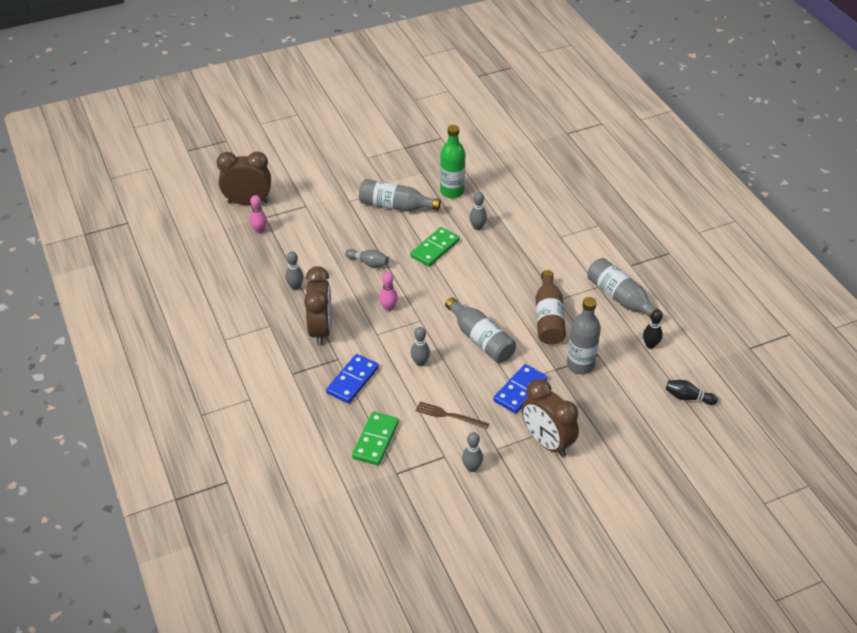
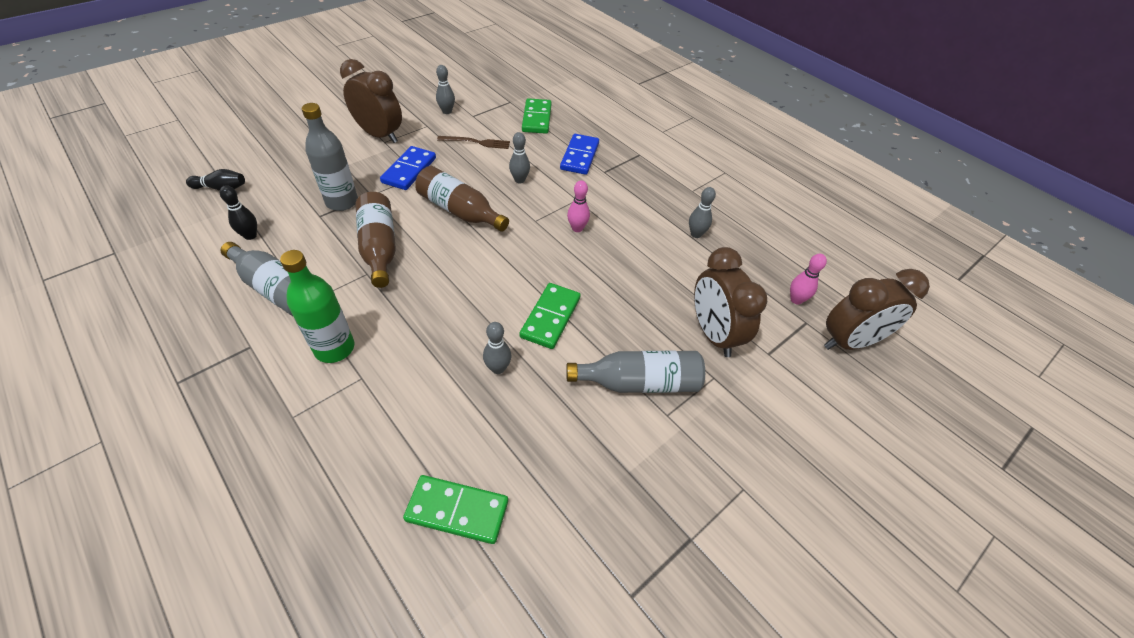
camera: 160 degrees right, 5 degrees up
(321, 330) = (637, 194): brown clock -> brown clock (713, 334)
(368, 263) = (629, 279): grey bowling pin -> none
(452, 191) = (560, 436): green bottle -> green bottle (334, 348)
(481, 339) = (460, 211): grey bottle -> brown bottle
(512, 175) = (457, 510): none -> green domino

